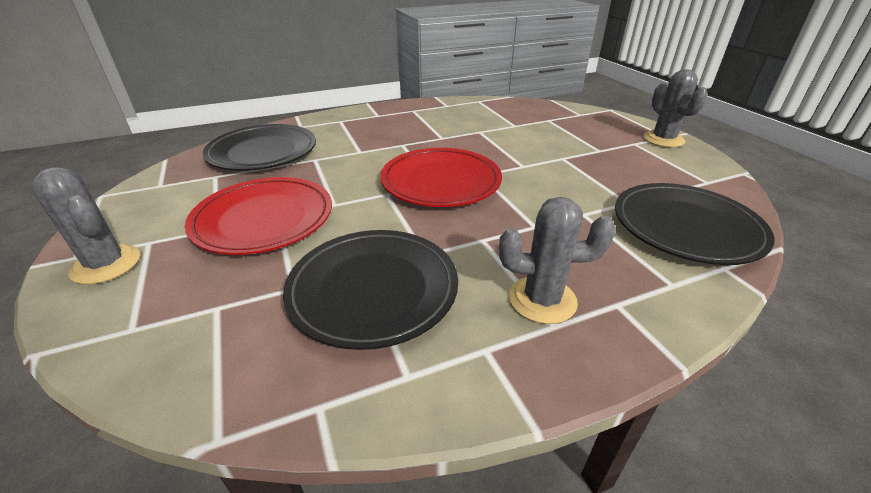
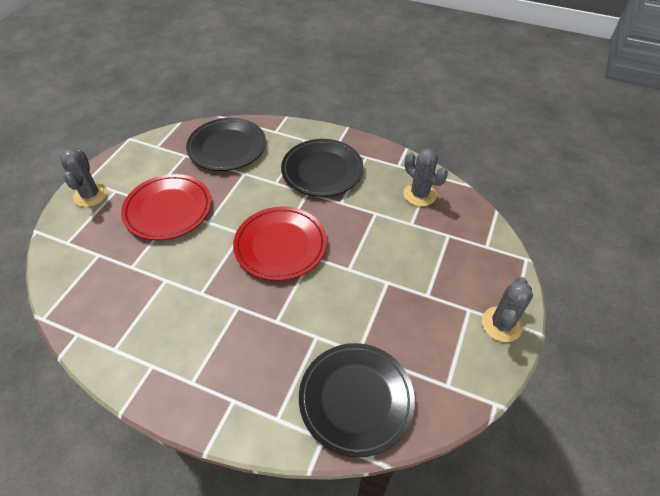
camera: 45 degrees right, 15 degrees up
(373, 290) = (155, 295): black plate -> black plate (322, 170)
(542, 300) = (207, 366): grey cactus -> grey cactus (419, 194)

